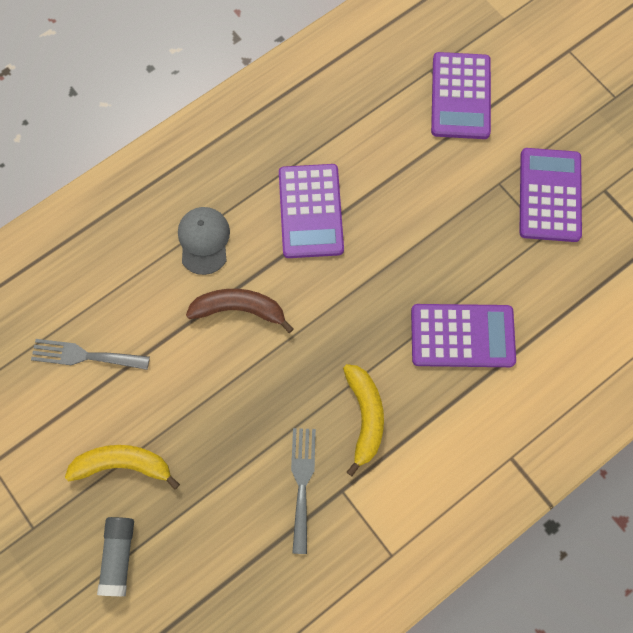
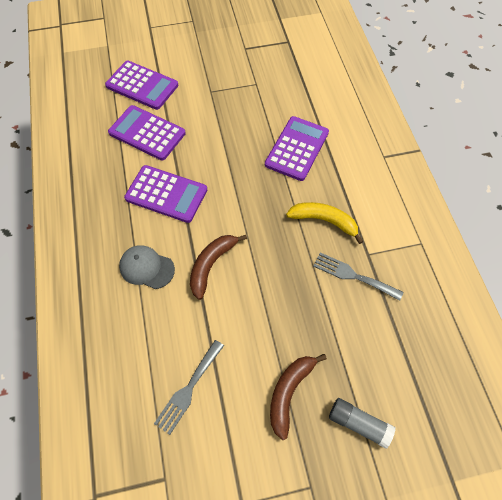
camera: 65 degrees left, 10 degrees down
(123, 465) = (289, 393): yellow banana -> brown banana
(550, 195) = (233, 72): purple calculator -> purple calculator (147, 133)

